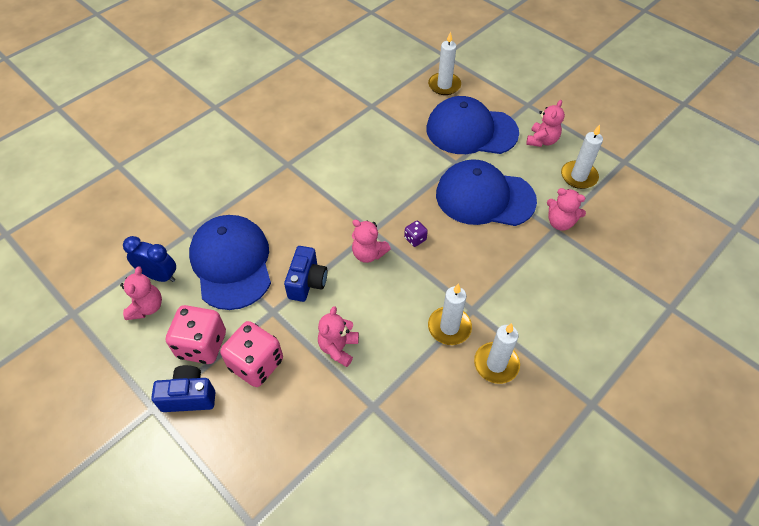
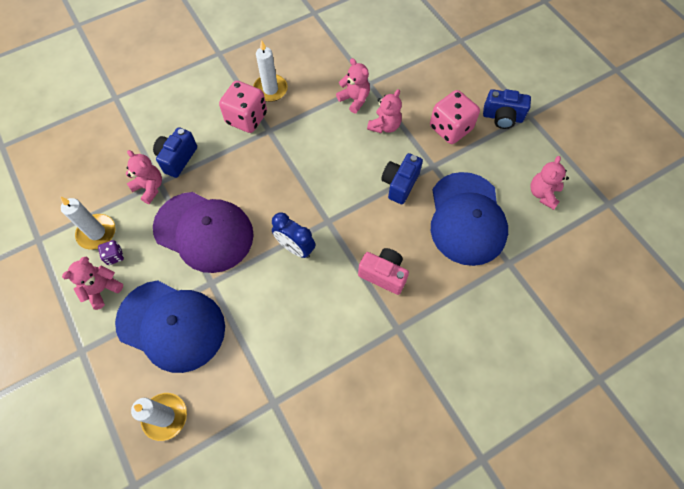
camera: 165 degrees left, 10 degrees up
(159, 276) = (534, 221): blue clock -> blue clock (295, 248)
(202, 345) = (493, 152): pink dice -> pink dice (246, 118)
(307, 198) = (383, 275): none -> pink camera
(368, 254) = (338, 198): pink teddy bear -> pink teddy bear (354, 99)
(415, 239) = (290, 203): purple dice -> purple dice (114, 256)
(449, 327) = (293, 121): white candle -> none
(484, 197) = (204, 232): blue cap -> purple cap
(552, 256) = (177, 158): none -> blue camera

